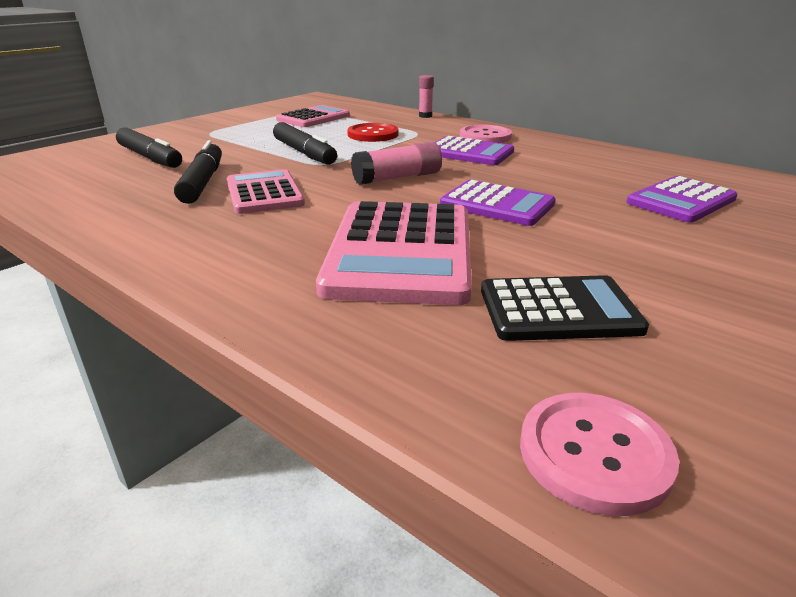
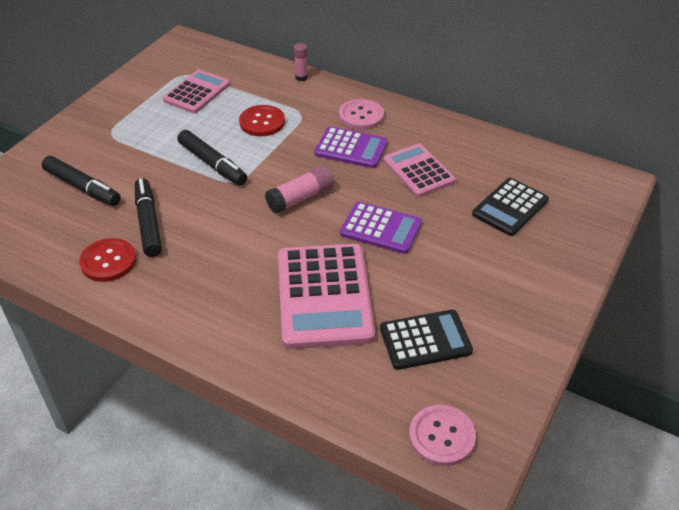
camera: 10 degrees left, 15 degrees up
(130, 204) = (108, 261): none -> red button
(264, 193) = (204, 233): pink calculator -> pink calculator (418, 171)
(681, 201) = (510, 207): purple calculator -> black calculator

